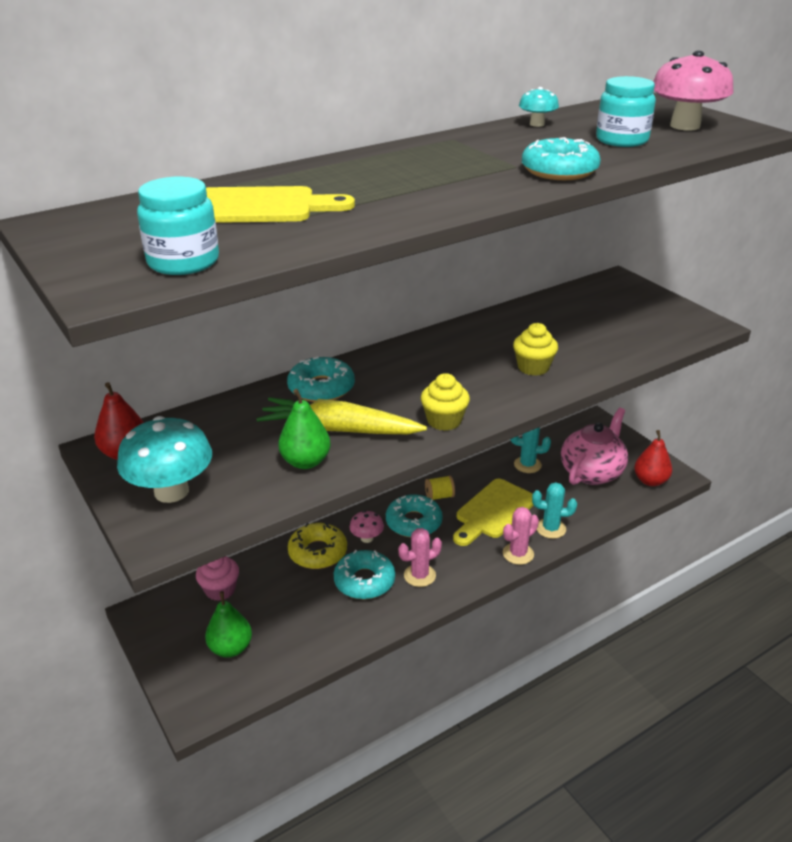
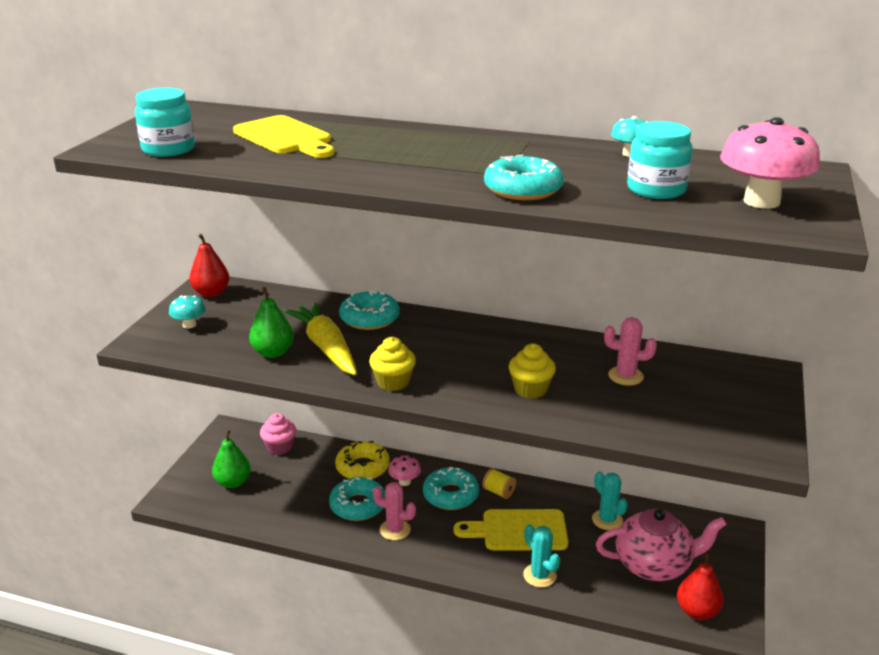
camera: 50 degrees right, 5 degrees down
(171, 491) = (189, 325): turquoise mushroom -> turquoise mushroom, size x0.51
(518, 554) = (483, 571): pink cactus -> pink cactus (625, 376)

